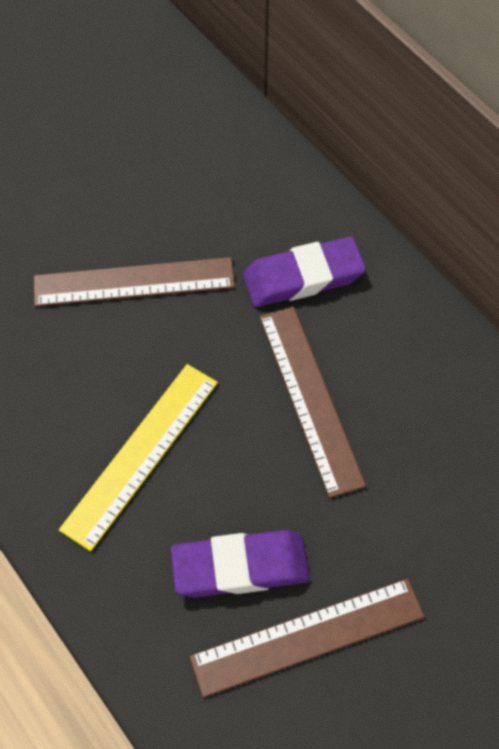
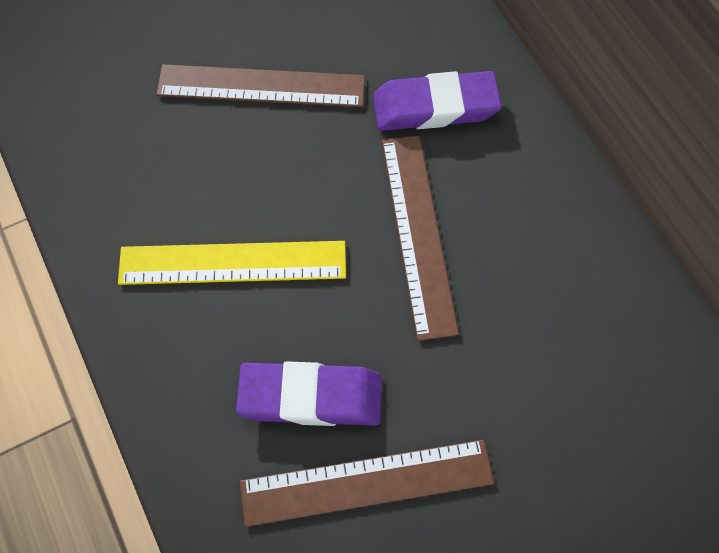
camera: 10 degrees right, 5 degrees up
(141, 454) = (232, 263): yellow ruler -> yellow ruler turned 45 degrees clockwise

